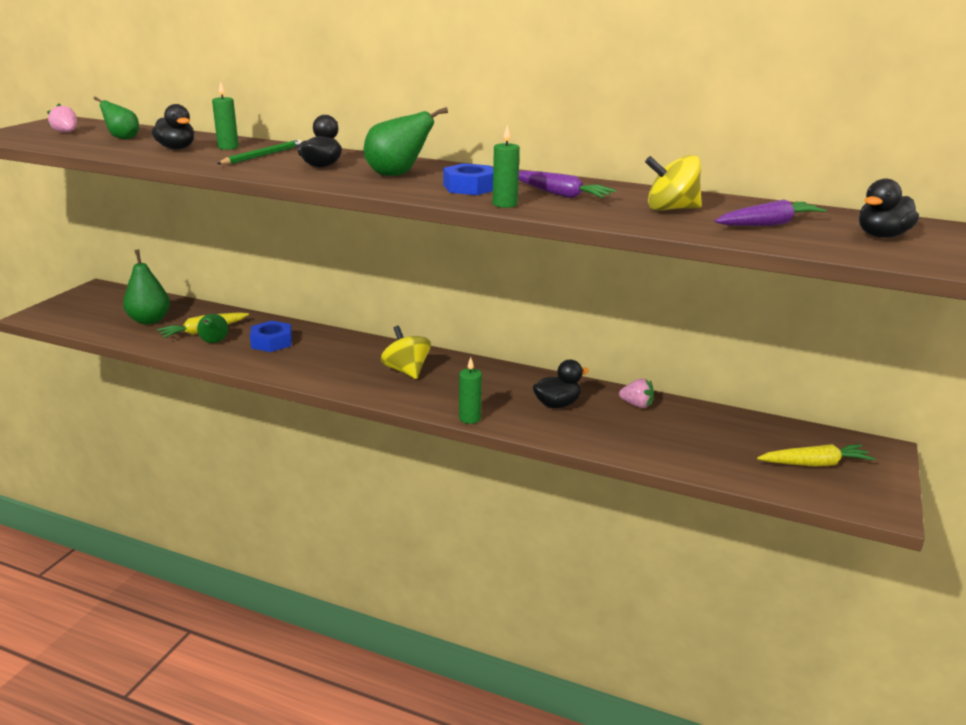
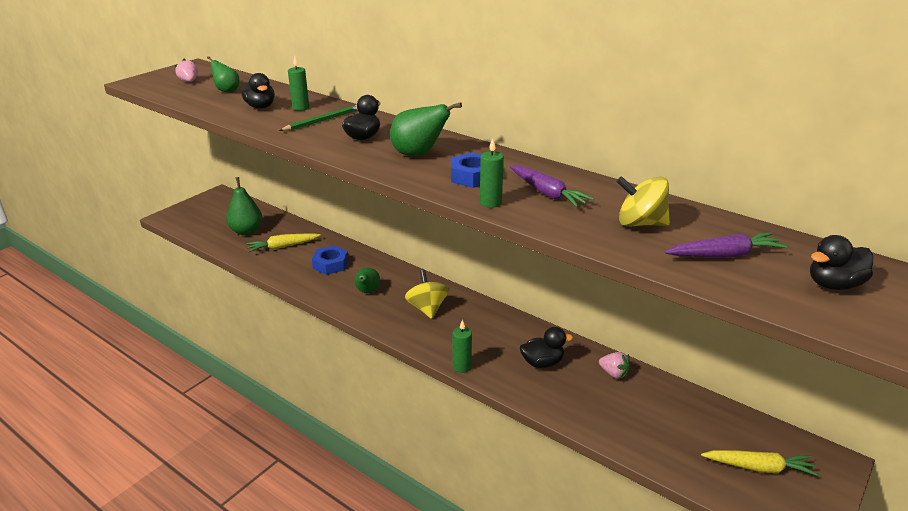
camera: 15 degrees right, 5 degrees up
(214, 342) = (286, 259): green pear -> green pear (367, 292)

